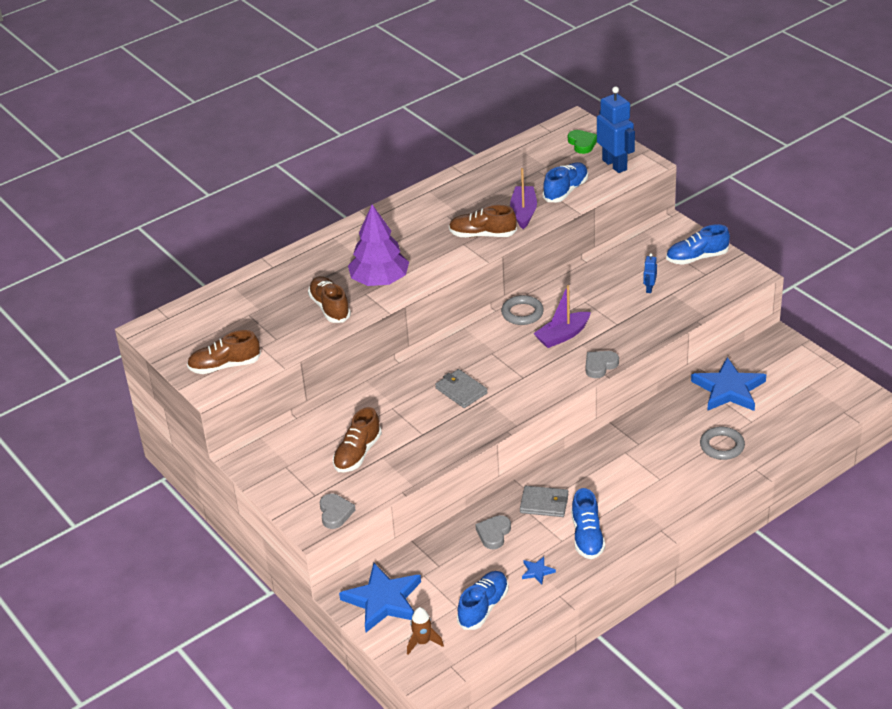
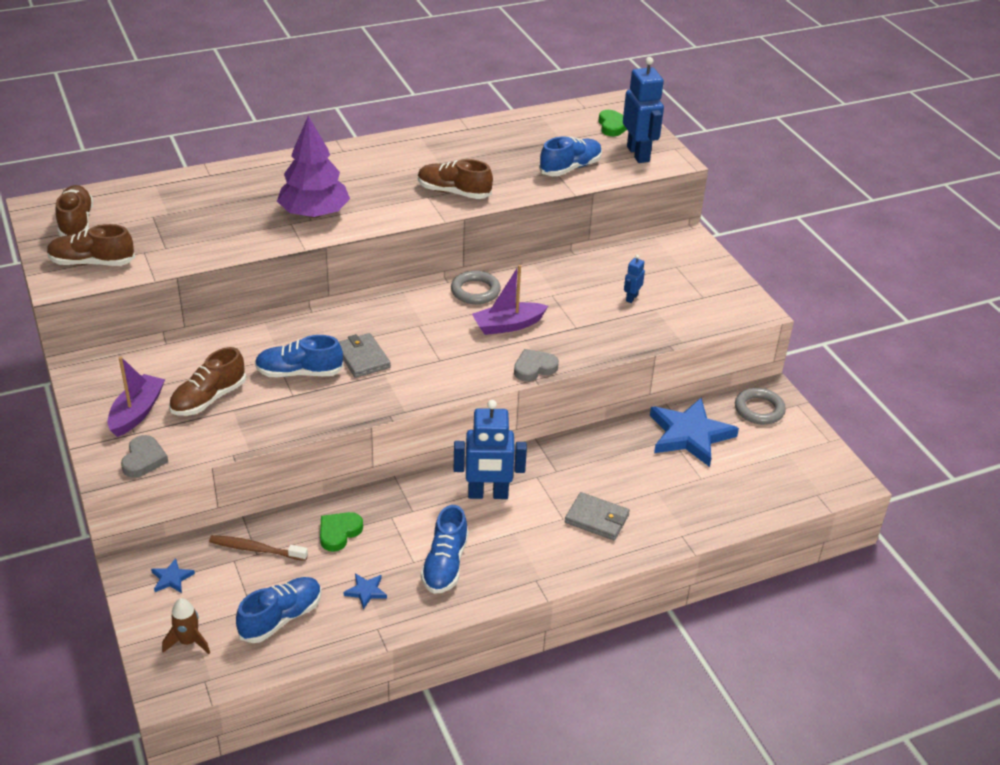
camera: 10 degrees right, 0 degrees up
(330, 307) = (243, 229): brown shoe -> brown shoe (76, 223)
(383, 600) = (171, 578): blue star -> blue star, size x0.42
(436, 562) = (256, 549): none -> brown toothbrush
(494, 534) = (339, 533): grey heart -> green heart
(523, 212) = (512, 180): purple boat -> purple boat (137, 412)
(544, 503) = (414, 512): grey wallet -> grey wallet (597, 519)
(594, 475) = (488, 494): none -> blue robot
(697, 258) = (701, 277): blue shoe -> blue shoe (299, 373)
(722, 446) = (653, 498): grey ring -> grey ring (759, 409)

